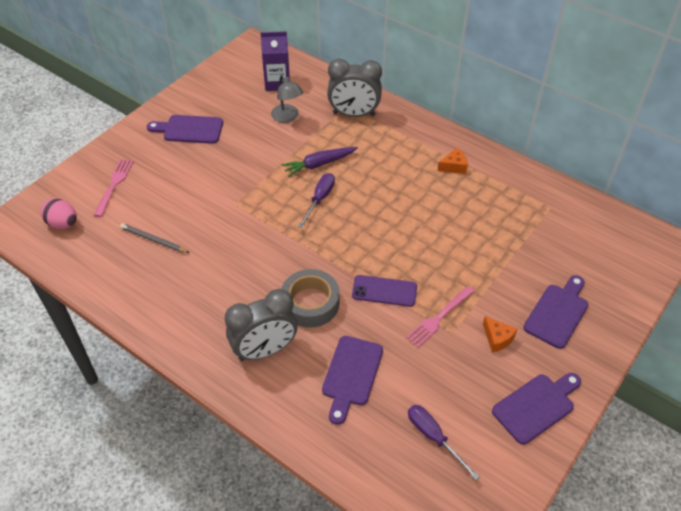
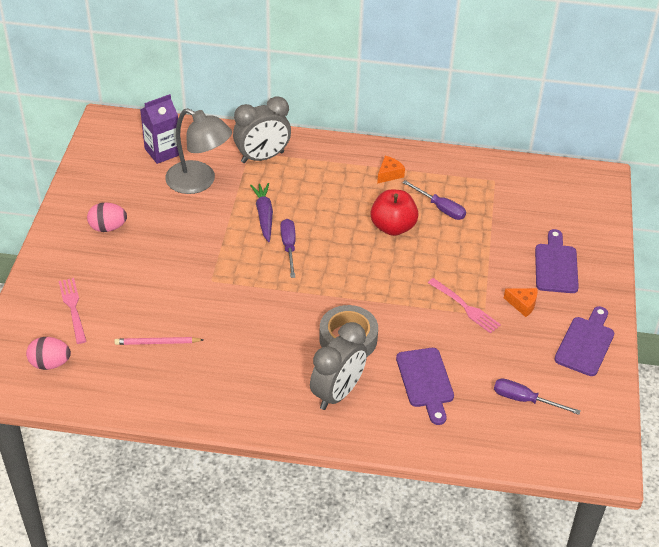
camera: 30 degrees left, 5 degrees down
(153, 240) = (157, 343): grey pencil -> pink pencil
(189, 130) = (108, 228): purple cutting board -> pink egg
(287, 117) = (199, 182): grey lamp -> grey lamp, size x1.63
(319, 164) = (264, 215): purple carrot -> purple carrot turned 135 degrees clockwise
(384, 291) = (404, 303): purple phone -> none
(423, 216) = (393, 227): none -> red apple
(439, 318) = (465, 307): pink fork -> pink fork turned 60 degrees counterclockwise
(480, 214) = (440, 208): none -> purple screwdriver

